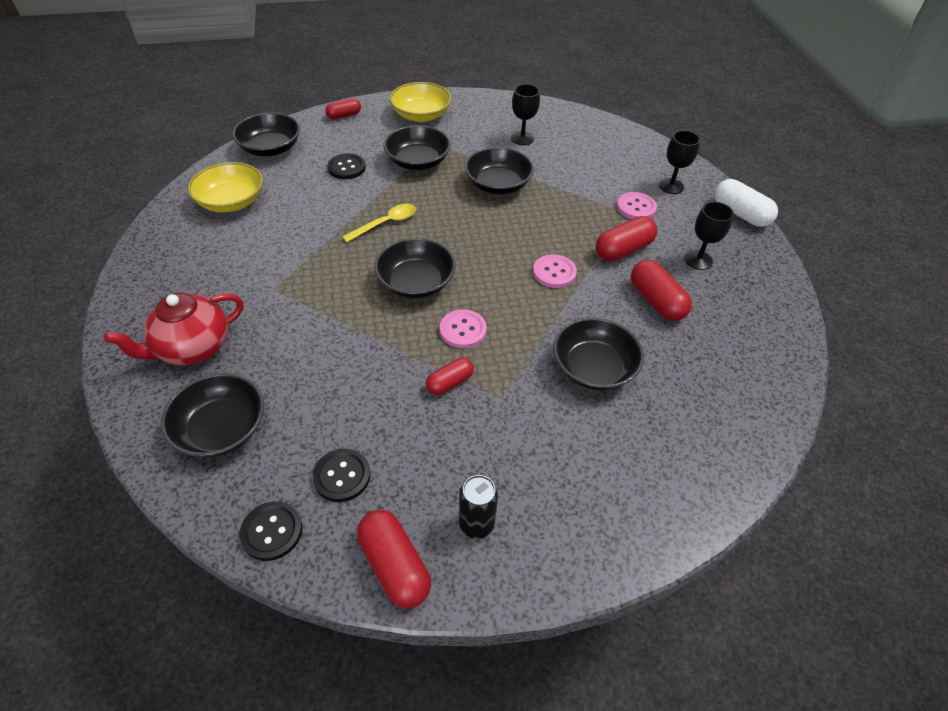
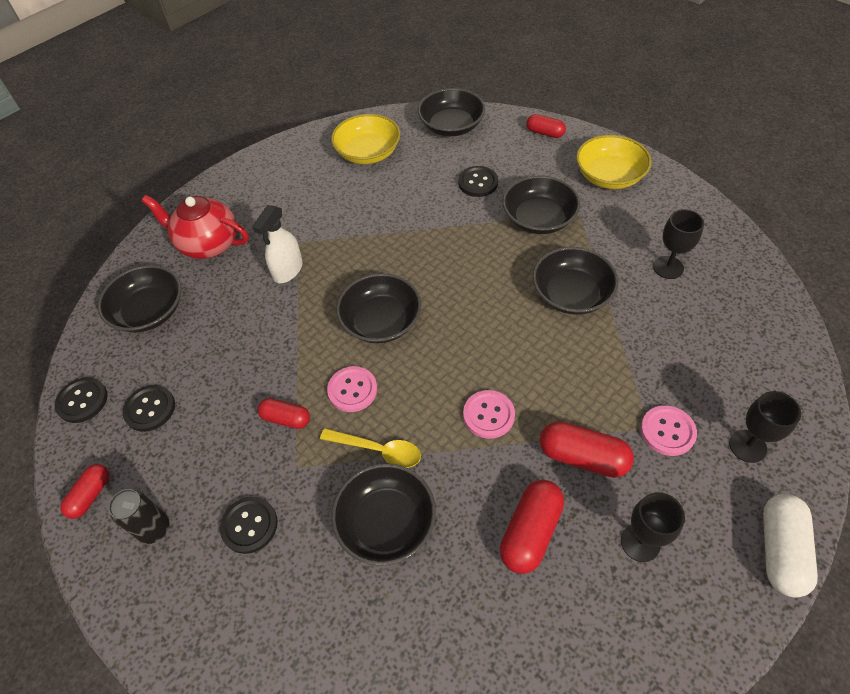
camera: 60 degrees right, 5 degrees up
(296, 310) = (287, 270): none -> white spray bottle
(386, 223) = (434, 254): yellow spoon -> yellow spoon (378, 450)
(395, 565) = (91, 495): red capsule -> red capsule, size x0.63
(529, 452) = (249, 525): none -> black button

